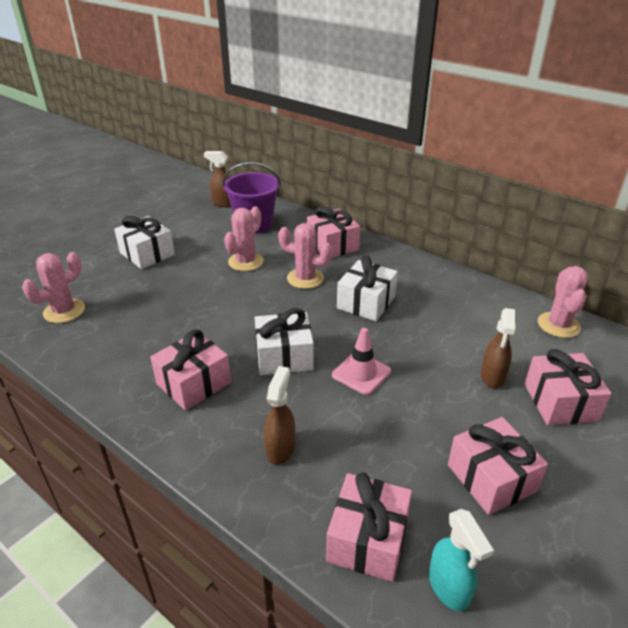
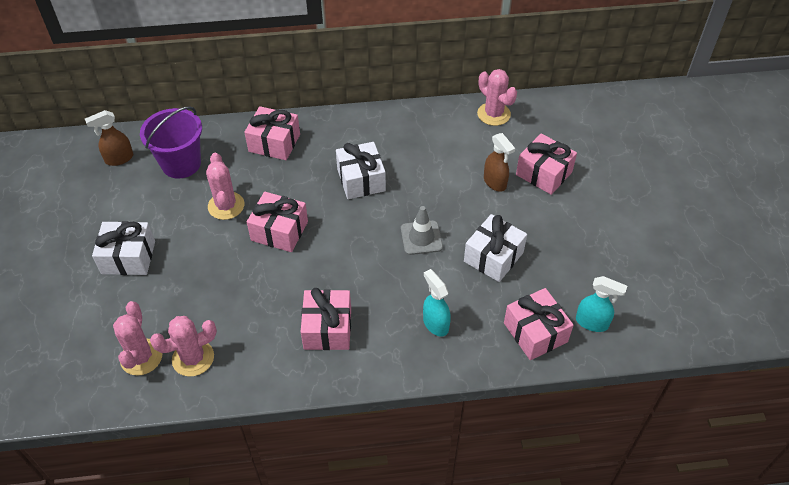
camera: 45 degrees left, 15 degrees up
(280, 448) = (435, 324): brown spray bottle -> turquoise spray bottle
(284, 356) = (360, 263): white gift -> white gift (493, 257)
(305, 278) = (293, 189): pink cactus -> pink cactus (193, 358)
(361, 373) = (421, 238): pink traffic cone -> grey traffic cone
(491, 478) = (555, 249): pink gift -> pink gift (279, 231)

